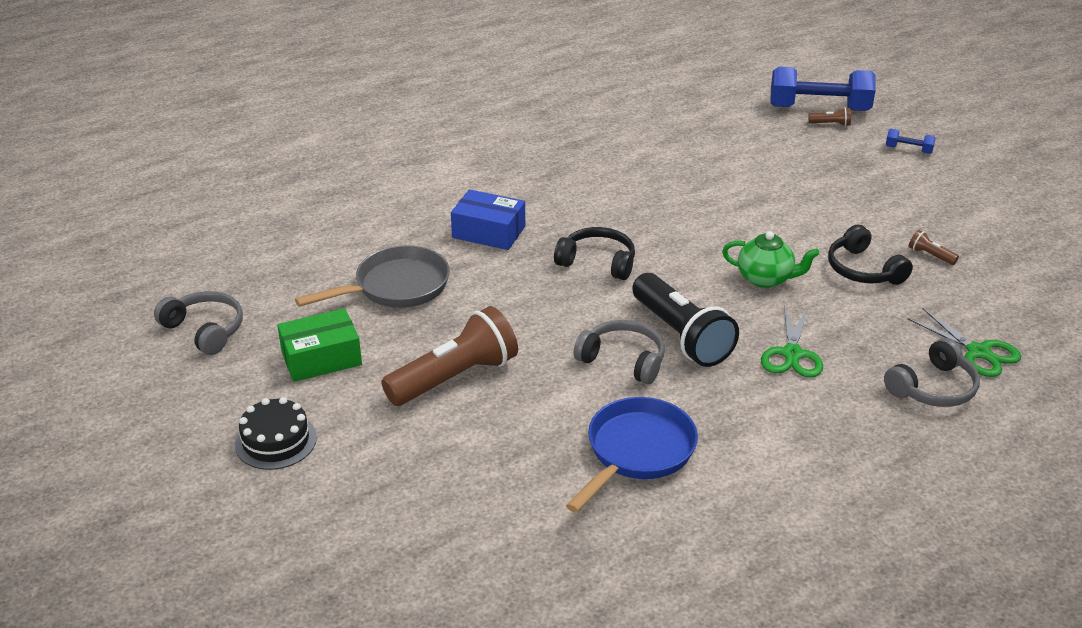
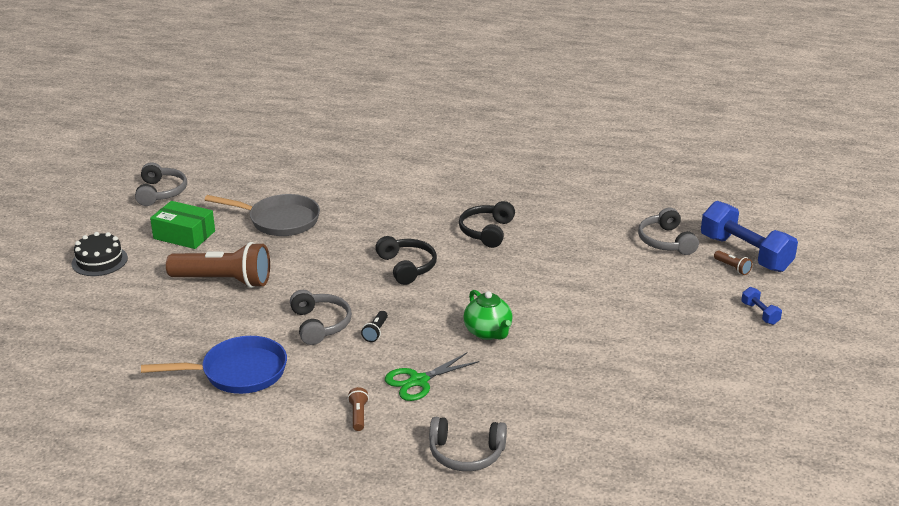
camera: 45 degrees right, 5 degrees down
(488, 232) = (379, 218): blue box -> none
(681, 335) = (376, 332): black flashlight -> black flashlight, size x0.40
(751, 127) = (666, 241): none -> grey headphones
(863, 270) = (563, 364): black headphones -> black headphones (487, 232)
(930, 255) = (630, 384): brown flashlight -> brown flashlight (358, 415)
(978, 352) = (539, 455): green scissors -> none

